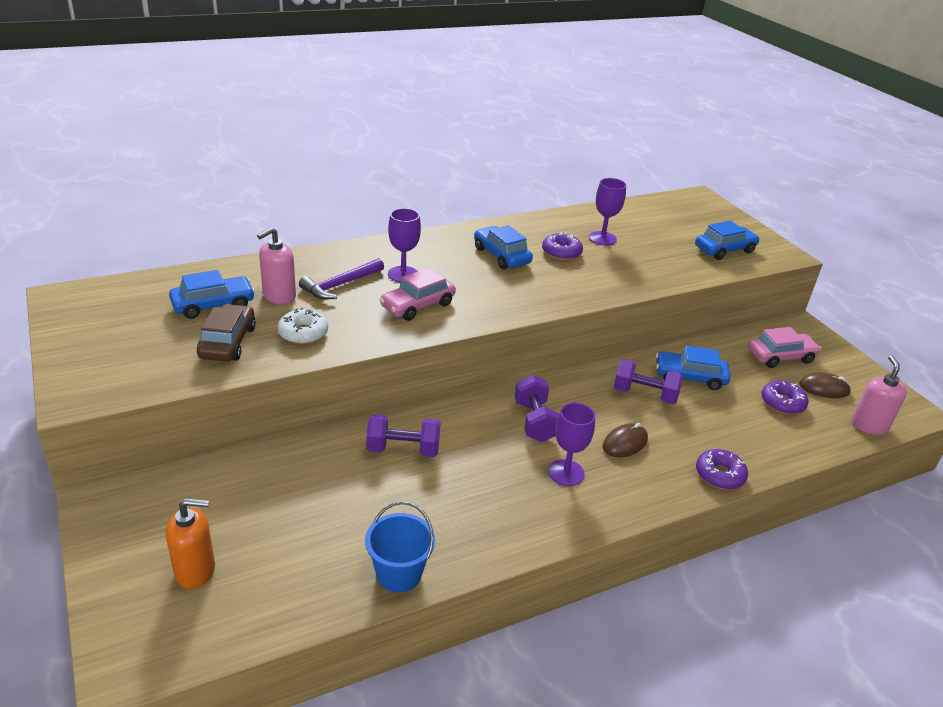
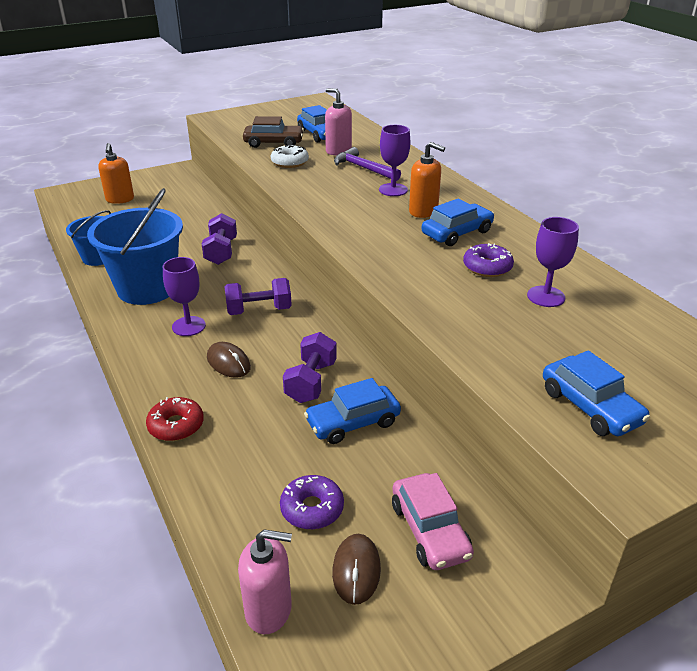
camera: 90 degrees right, 0 degrees up
(417, 305) = (342, 198): pink car -> none
(456, 265) = (423, 211): none -> orange soap dispenser
(486, 513) = (147, 288): none -> blue bucket
(689, 377) = (353, 422): blue car -> blue car turned 120 degrees counterclockwise
(719, 475) = (176, 425): purple donut -> red donut

